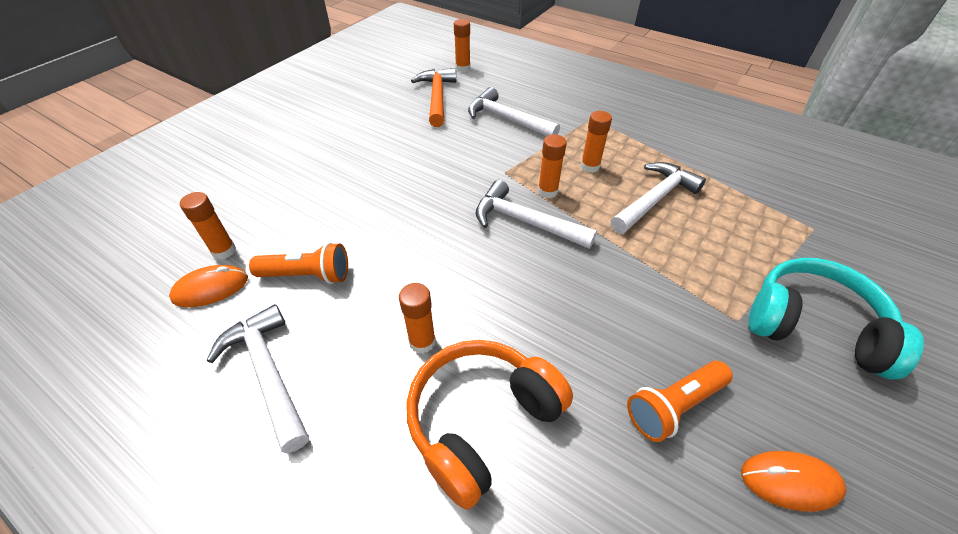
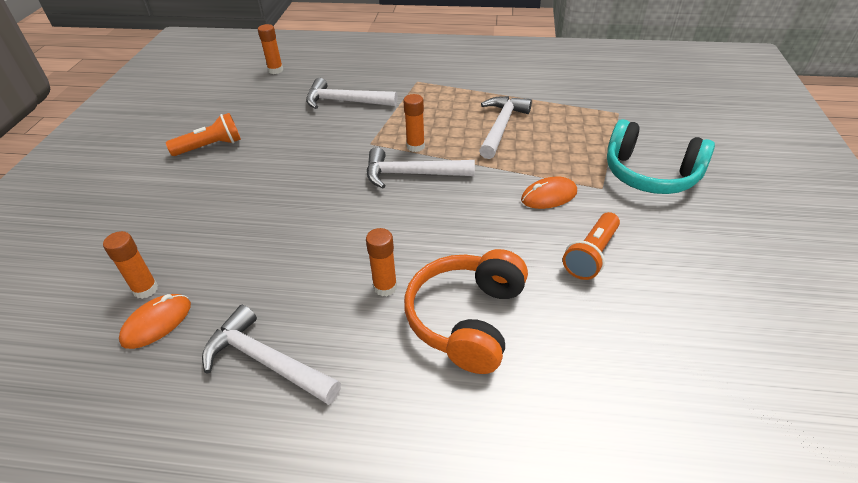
camera: 25 degrees left, 5 degrees down
(307, 275) = (247, 278): orange flashlight -> orange flashlight (210, 146)
(437, 97) = (268, 101): orange hammer -> none
(590, 166) = (438, 118): orange glue stick -> none
(790, 481) = (683, 268): orange mouse -> orange mouse (549, 196)
(813, 327) = (650, 174): turquoise headphones -> turquoise headphones turned 150 degrees counterclockwise

